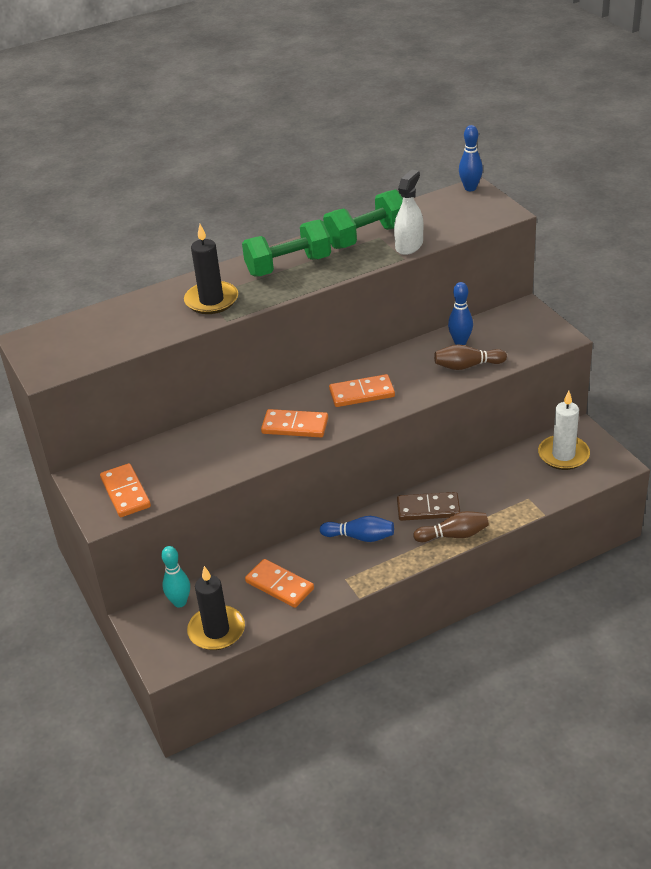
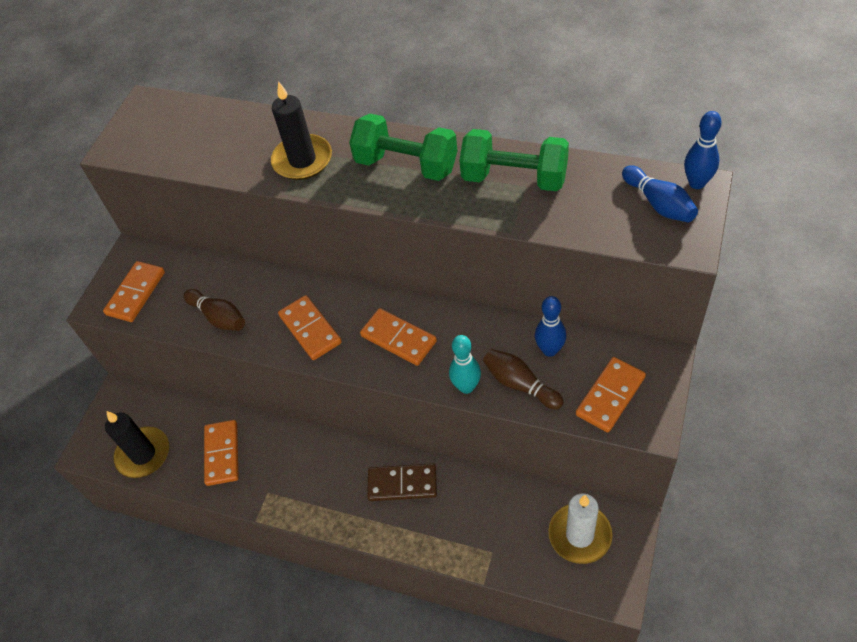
camera: 50 degrees right, 15 degrees up
(180, 602) = (153, 405): turquoise bowling pin -> turquoise bowling pin (466, 387)
(360, 537) = (323, 462): blue bowling pin -> blue bowling pin (659, 204)
(409, 246) = (536, 219): white spray bottle -> none
(428, 509) = (402, 484): brown domino -> brown domino turned 45 degrees counterclockwise
(454, 535) = (388, 531): brown bowling pin -> brown bowling pin (219, 317)
(523, 339) = (610, 396): none -> orange domino

